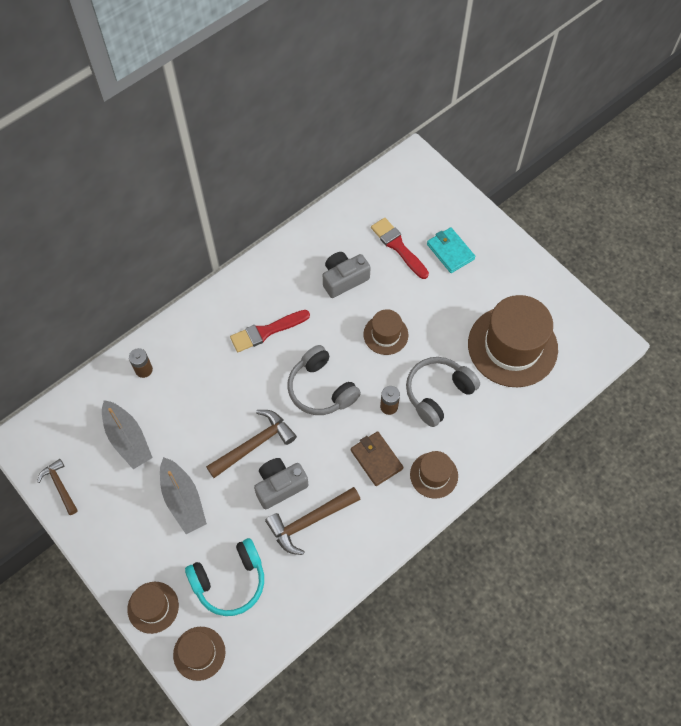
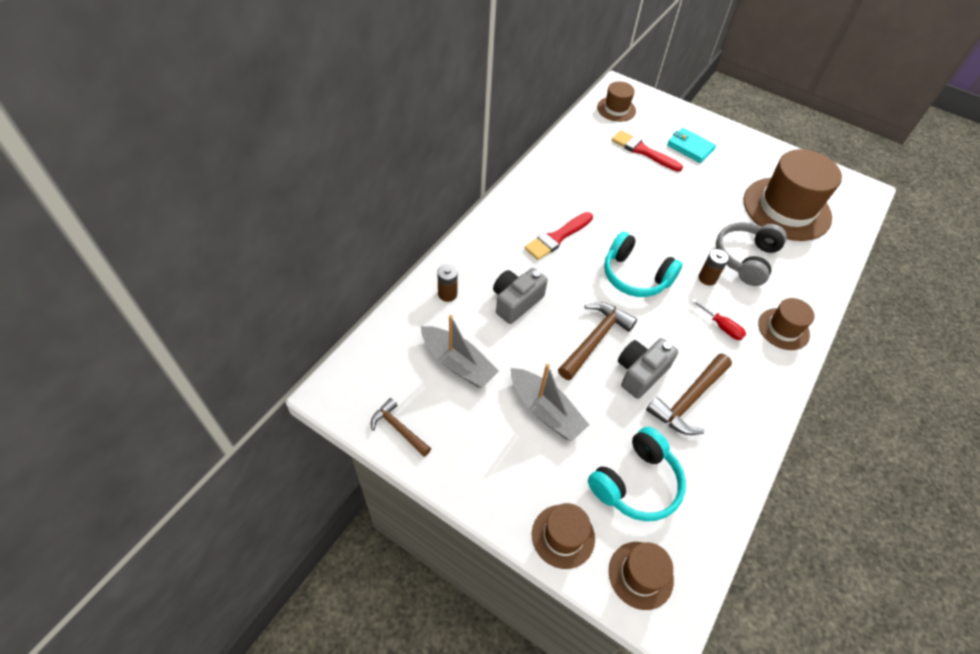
camera: 20 degrees left, 10 degrees down
(321, 389) = (635, 276): grey headphones -> turquoise headphones
(344, 279) = (608, 183): grey camera -> grey camera (516, 302)
(376, 459) = (722, 327): brown wallet -> red screwdriver
(385, 334) = (670, 220): brown hat -> brown hat (616, 109)

